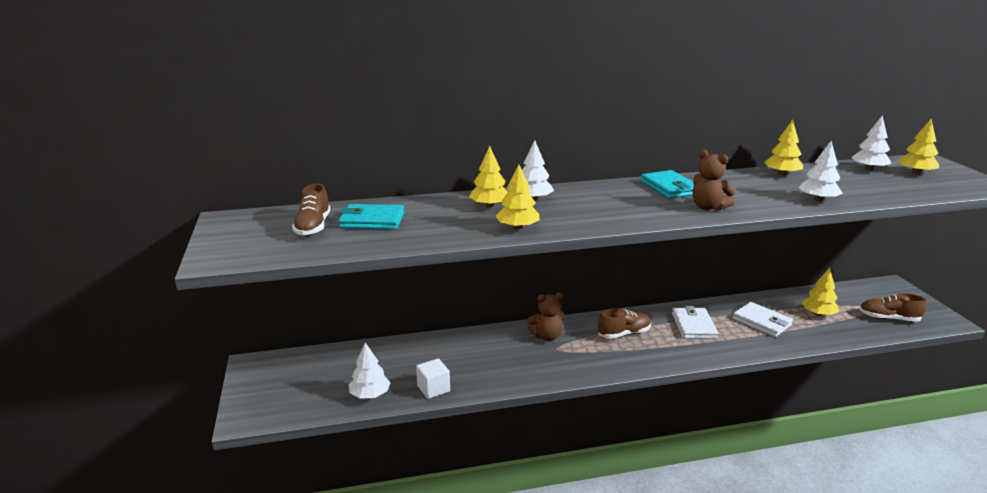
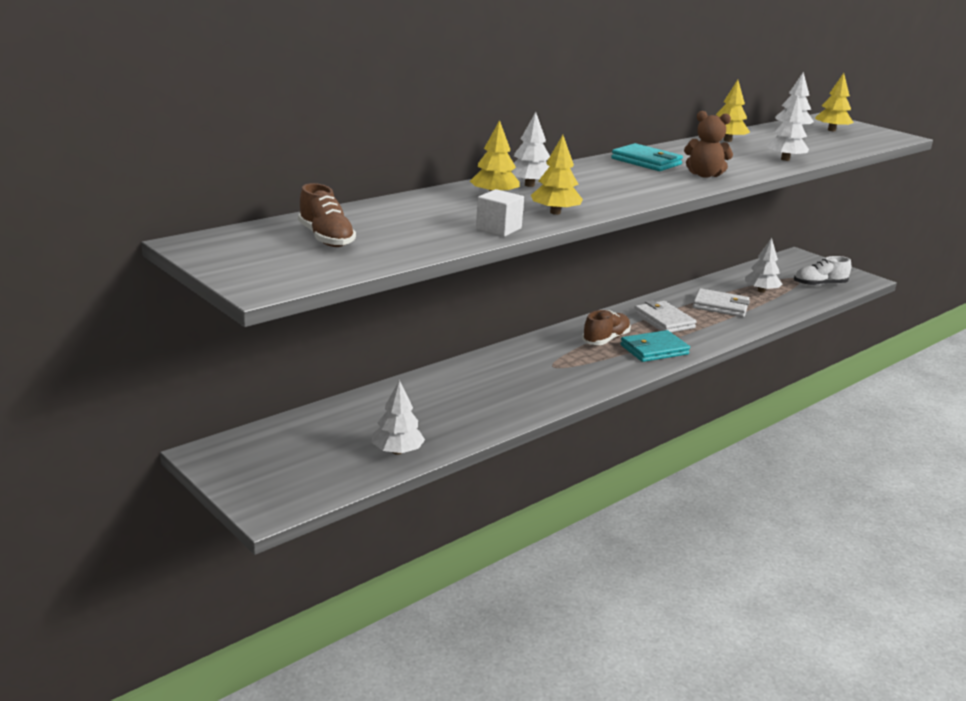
camera: 30 degrees left, 0 degrees up
(372, 220) = (386, 224): turquoise wallet -> turquoise wallet (654, 350)
(433, 388) = (463, 429): white cube -> white cube (498, 229)
(547, 336) = (531, 356): brown teddy bear -> none
(818, 314) = (761, 291): yellow tree -> white tree
(888, 318) = (819, 285): brown shoe -> white shoe

